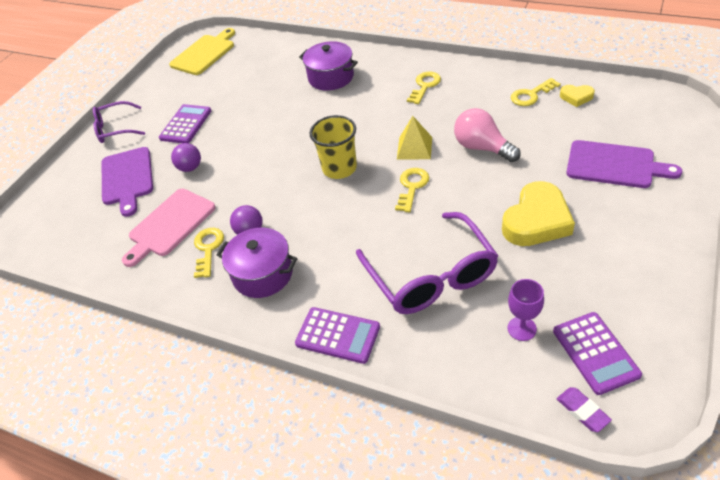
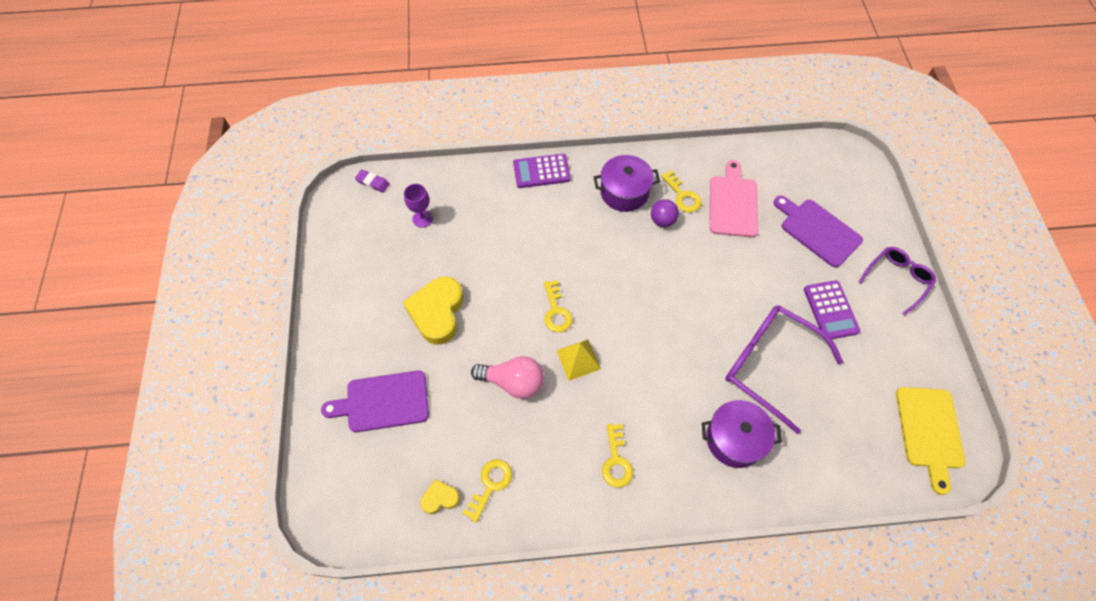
camera: 145 degrees right, 15 degrees up
(190, 168) = (772, 261): purple ball -> none
(339, 168) = (634, 309): yellow cup -> none
(430, 275) = (501, 235): purple glasses -> purple glasses (771, 366)
(595, 353) = (371, 219): purple calculator -> none

